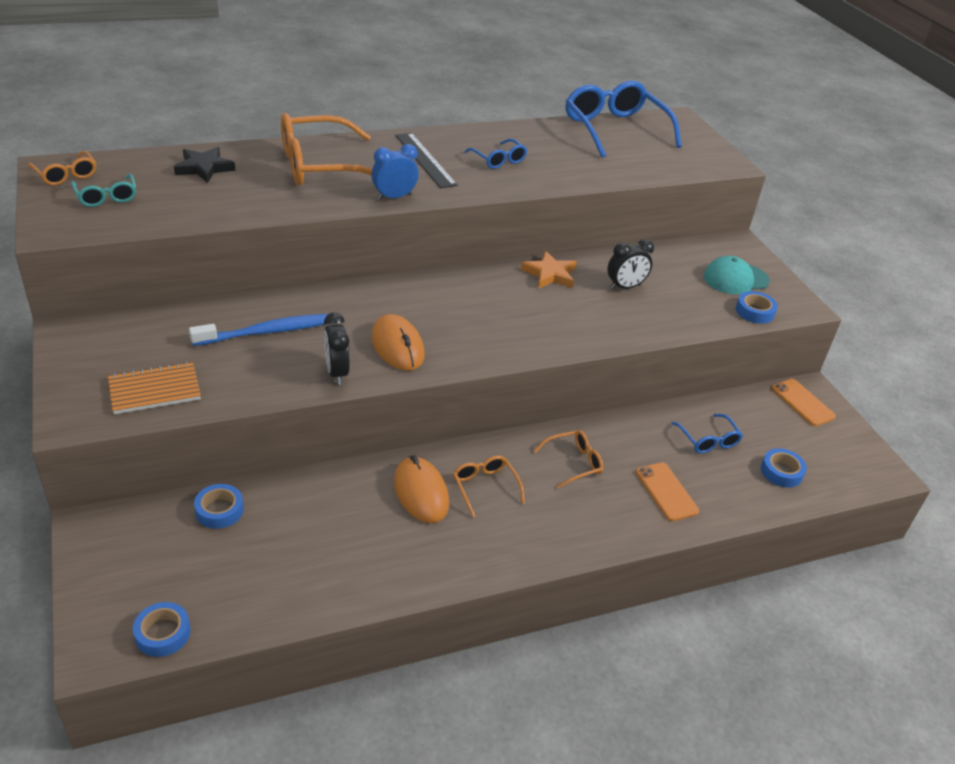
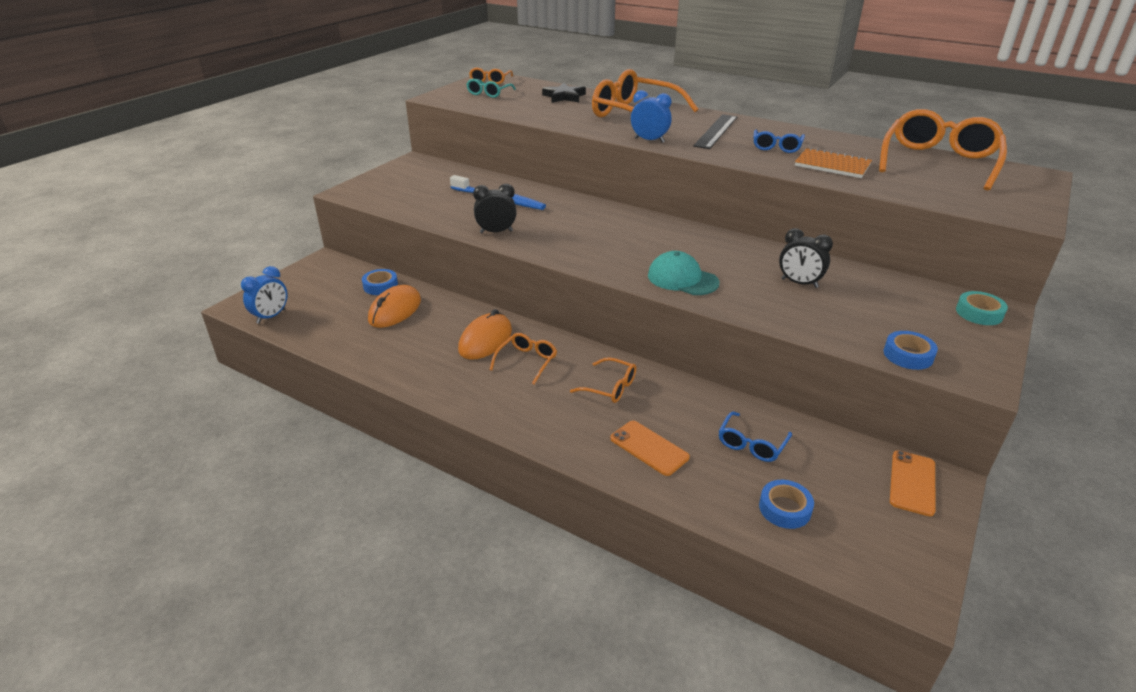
camera: 55 degrees right, 5 degrees down
(154, 390) = (400, 197): orange notebook -> orange notebook (832, 165)
(163, 633) = (271, 316): blue tape -> blue clock
(337, 372) = (496, 232): black clock -> black clock turned 45 degrees clockwise
(397, 346) = (555, 237): orange mouse -> orange mouse (395, 310)
(550, 274) = (746, 250): orange star -> none
(615, 129) = (938, 162): blue glasses -> orange glasses
(666, 492) = (649, 448): orange phone -> orange phone turned 75 degrees counterclockwise
(735, 279) = (935, 327): turquoise cap -> turquoise cap (682, 279)
(737, 253) = (979, 313): none -> turquoise tape

